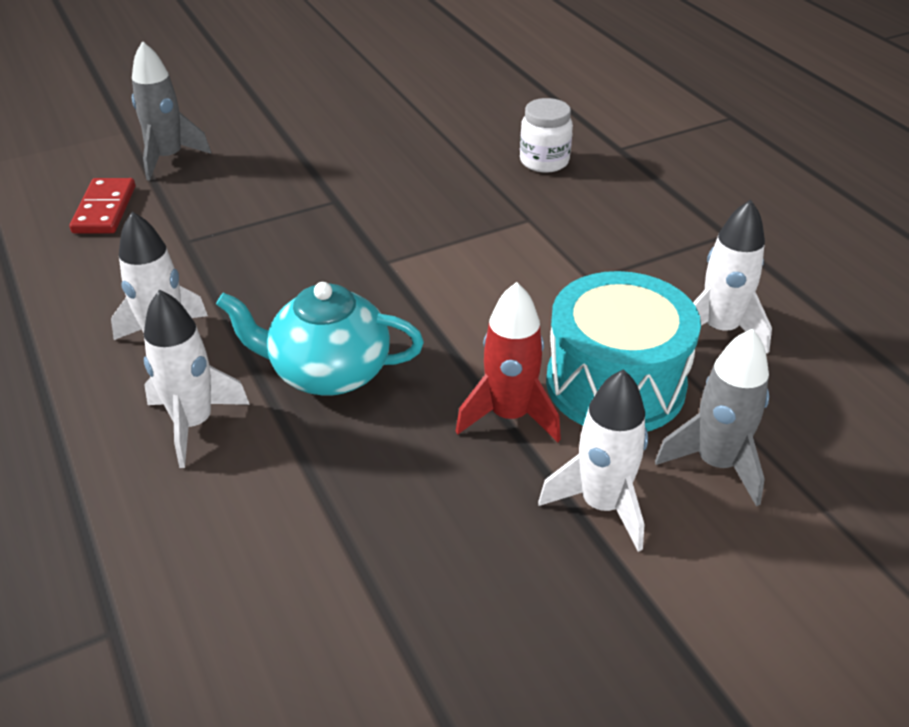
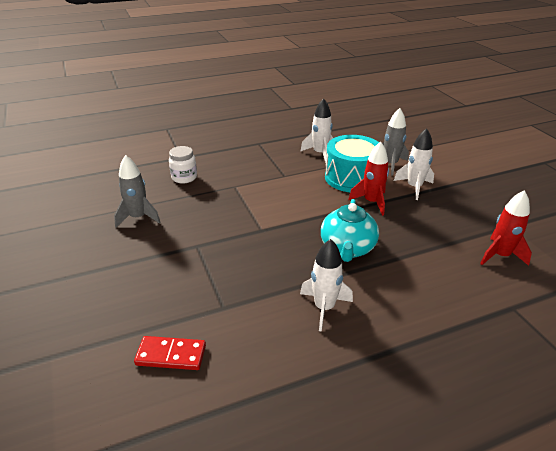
camera: 85 degrees left, 5 degrees down
(168, 158) = (110, 325): grey rocket -> grey rocket (138, 217)
(193, 423) = (387, 292): white rocket -> none
(300, 649) = (500, 255): none -> red rocket

